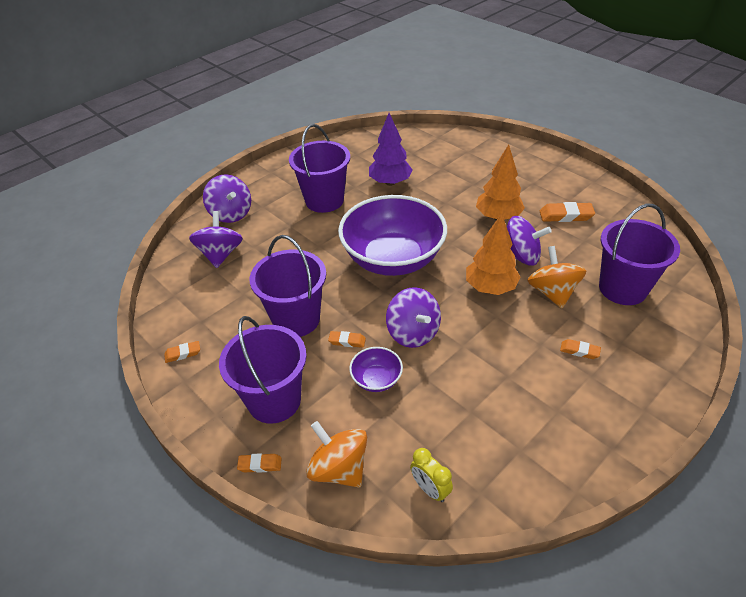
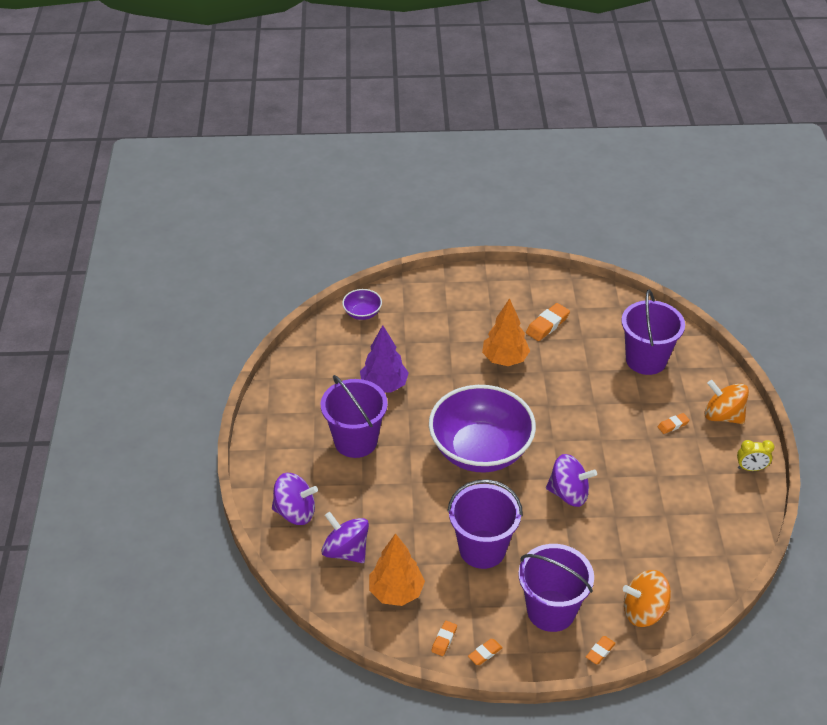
camera: 50 degrees left, 0 degrees up
(347, 341) = (537, 534): orange eraser -> orange eraser (485, 653)
(376, 379) = (590, 542): purple bowl -> purple bowl (362, 313)
(430, 489) = (701, 576): yellow clock -> yellow clock (751, 468)
(490, 287) = (571, 421): orange tree -> orange tree (396, 592)
(520, 256) = (559, 382): purple spinning top -> none
(552, 292) = (611, 395): orange spinning top -> orange spinning top (723, 416)

